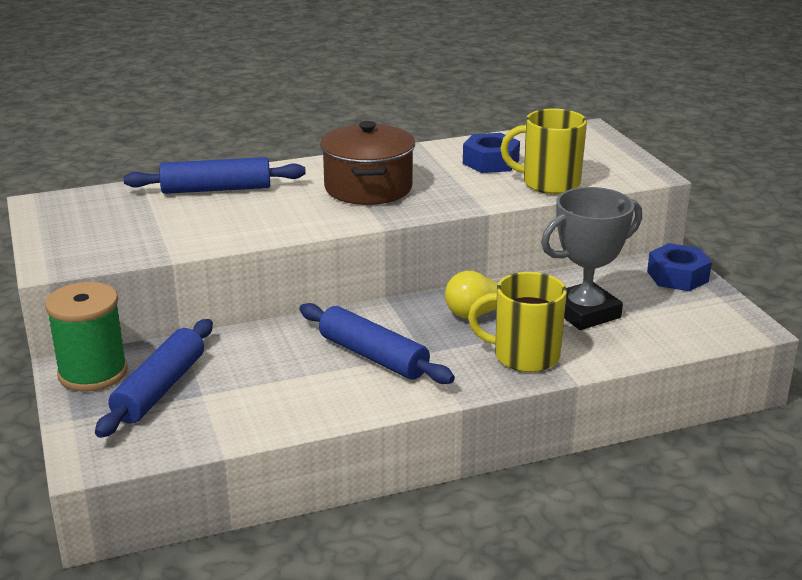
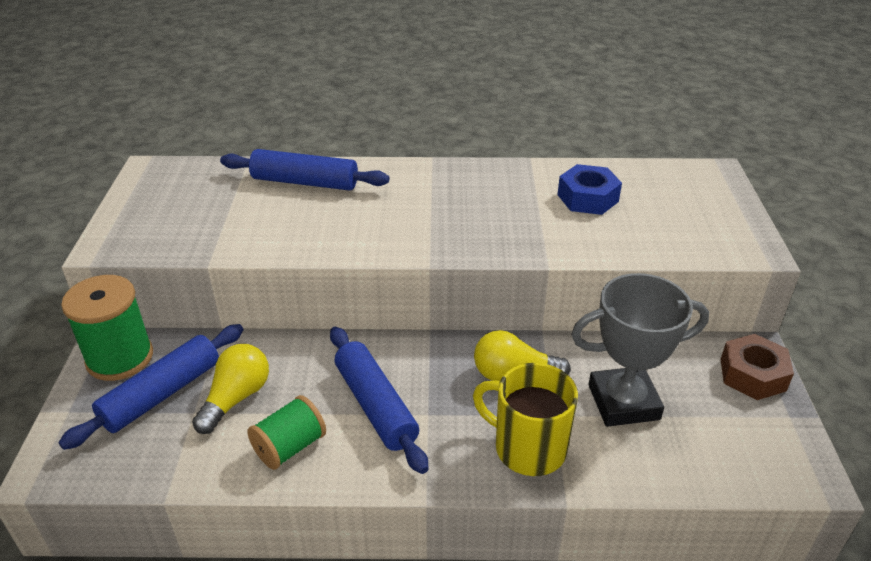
camera: 20 degrees right, 10 degrees up
(237, 377) = (236, 398): none -> yellow light bulb
(314, 398) = (290, 447): none -> green spool
(368, 188) = (445, 209): brown pot -> none
(549, 183) = (635, 240): yellow mug -> none
(677, 276) = (752, 375): blue nut -> brown nut

